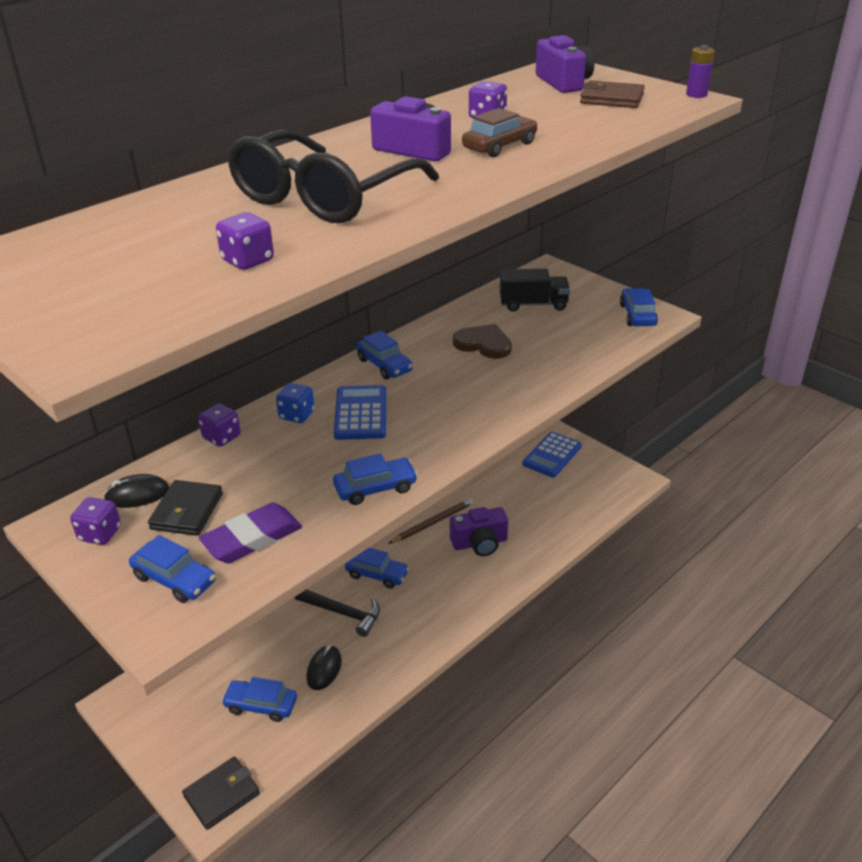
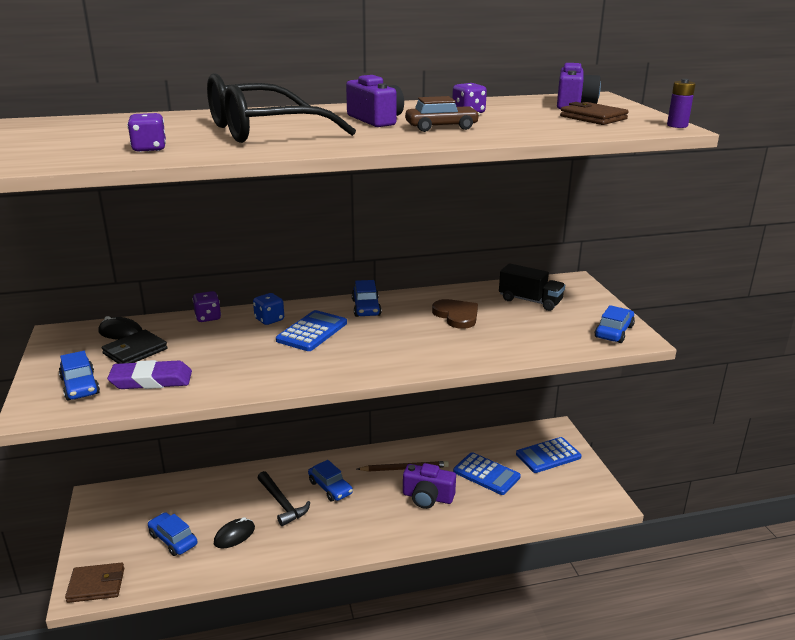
camera: 30 degrees right, 10 degrees down
(100, 534) = (75, 346): purple dice -> none
(222, 795) = (96, 585): black wallet -> brown wallet
(375, 488) = (263, 379): blue car -> none
(513, 496) = (486, 474): none -> blue calculator

